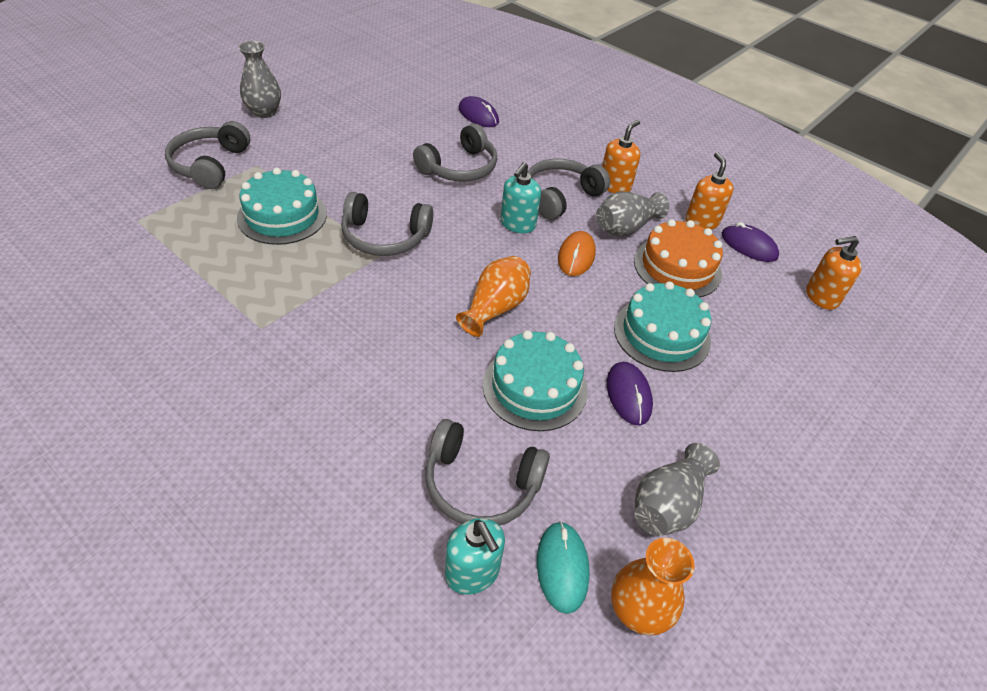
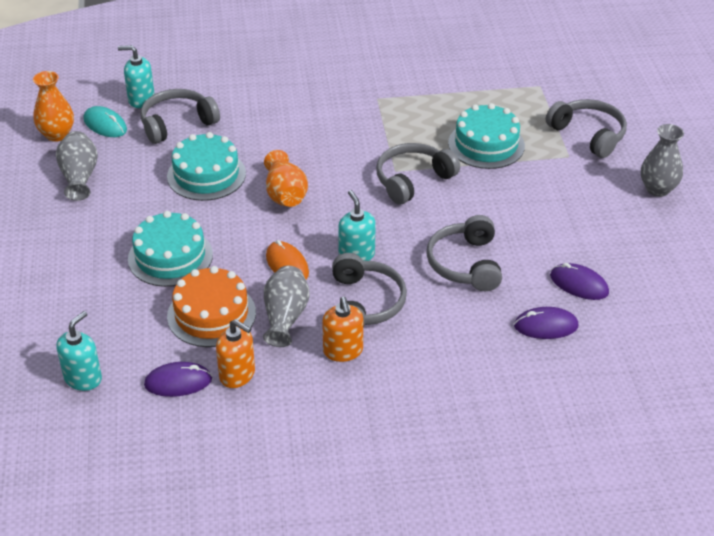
camera: 135 degrees right, 5 degrees down
(628, 395) = (152, 208): purple mouse -> purple mouse (579, 284)
(821, 297) = (83, 378): orange soap dispenser -> turquoise soap dispenser

